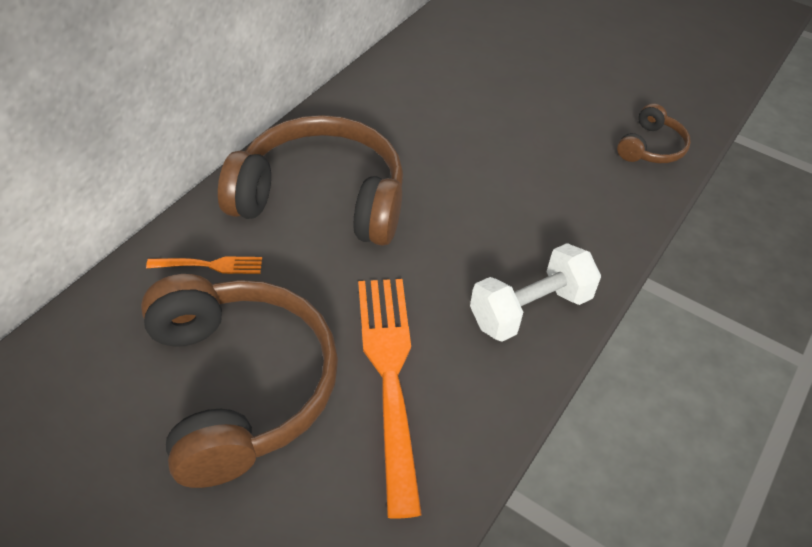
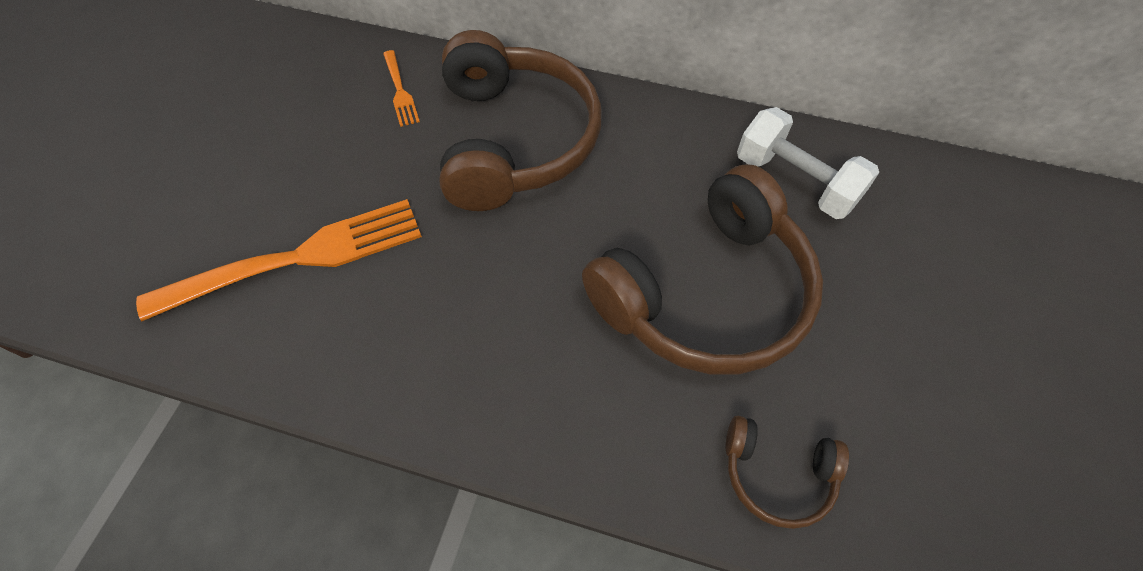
camera: 75 degrees right, 10 degrees up
(241, 385) = (272, 155): brown headphones -> brown headphones (706, 294)
(530, 309) = (413, 367): white dumbbell -> white dumbbell (795, 182)

